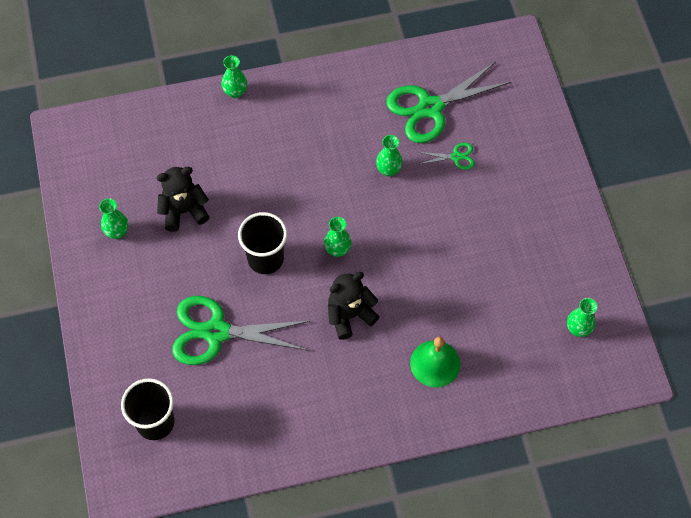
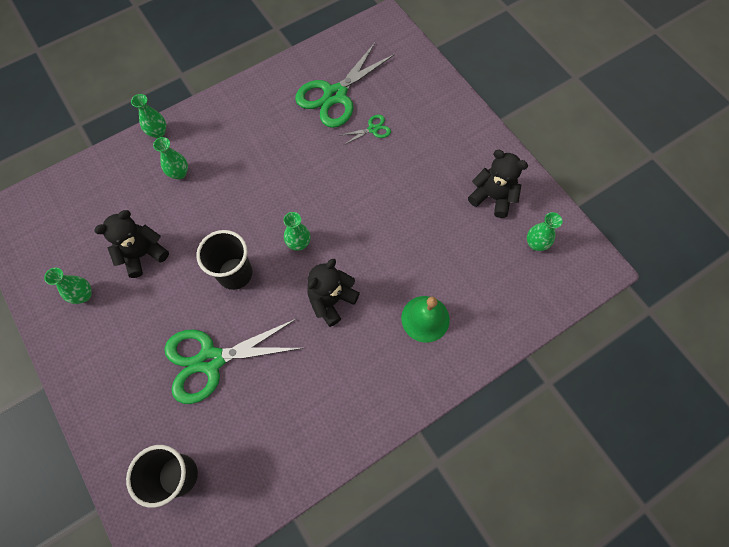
camera: 20 degrees left, 5 degrees up
(388, 170) = (319, 158): green vase -> green vase (179, 173)
(553, 267) = (492, 197): none -> black teddy bear

